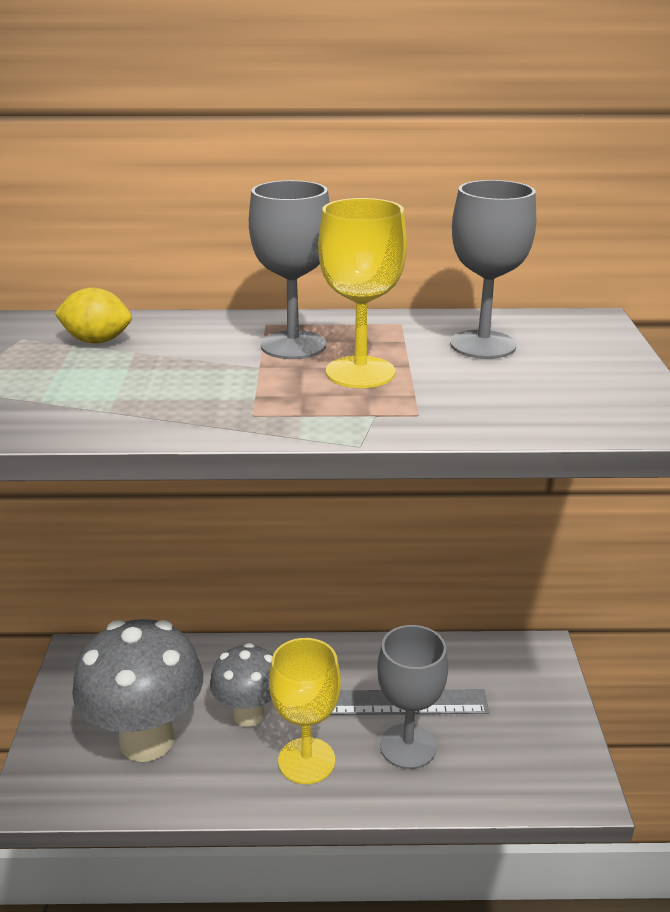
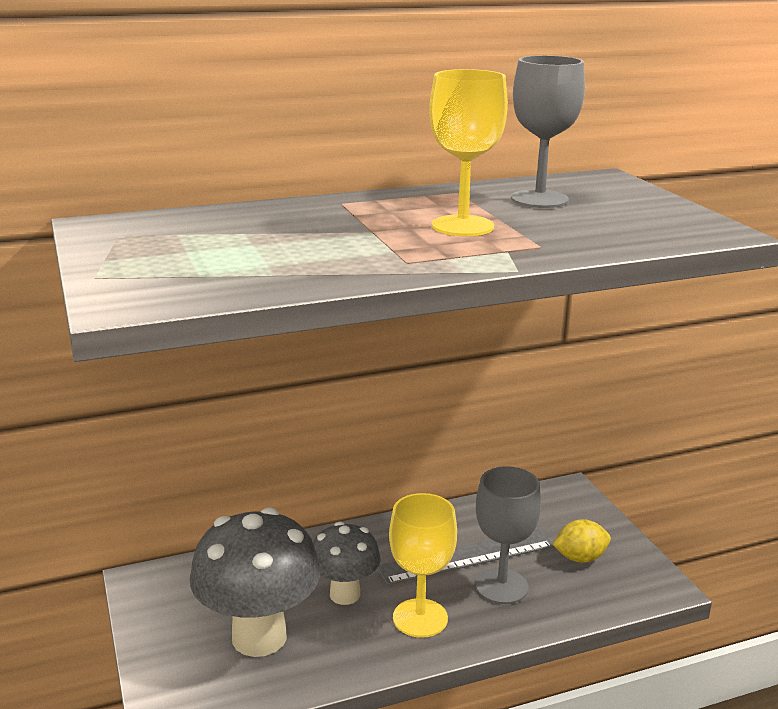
camera: 20 degrees left, 5 degrees down
(97, 341) = (198, 229): yellow lemon -> yellow lemon (580, 558)
(293, 345) = (384, 214): grey goblet -> none

